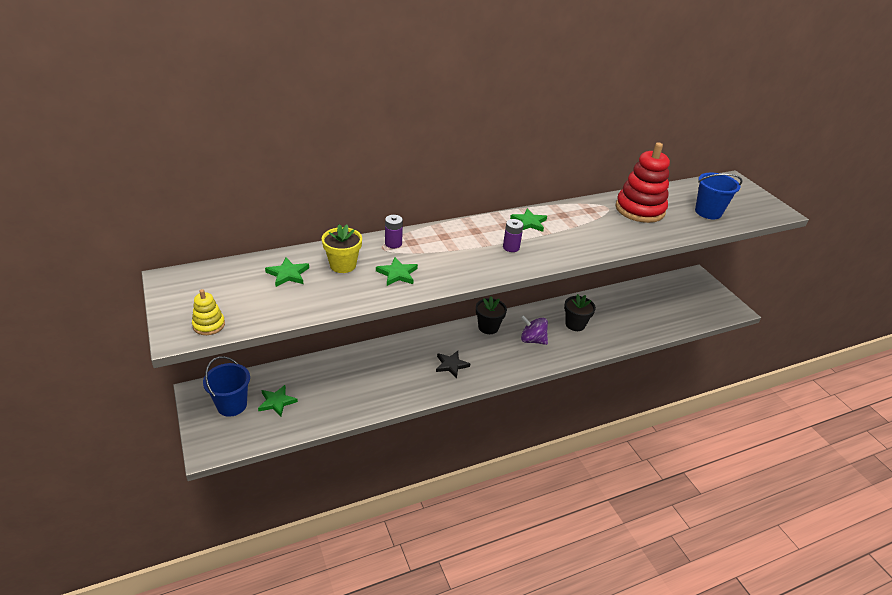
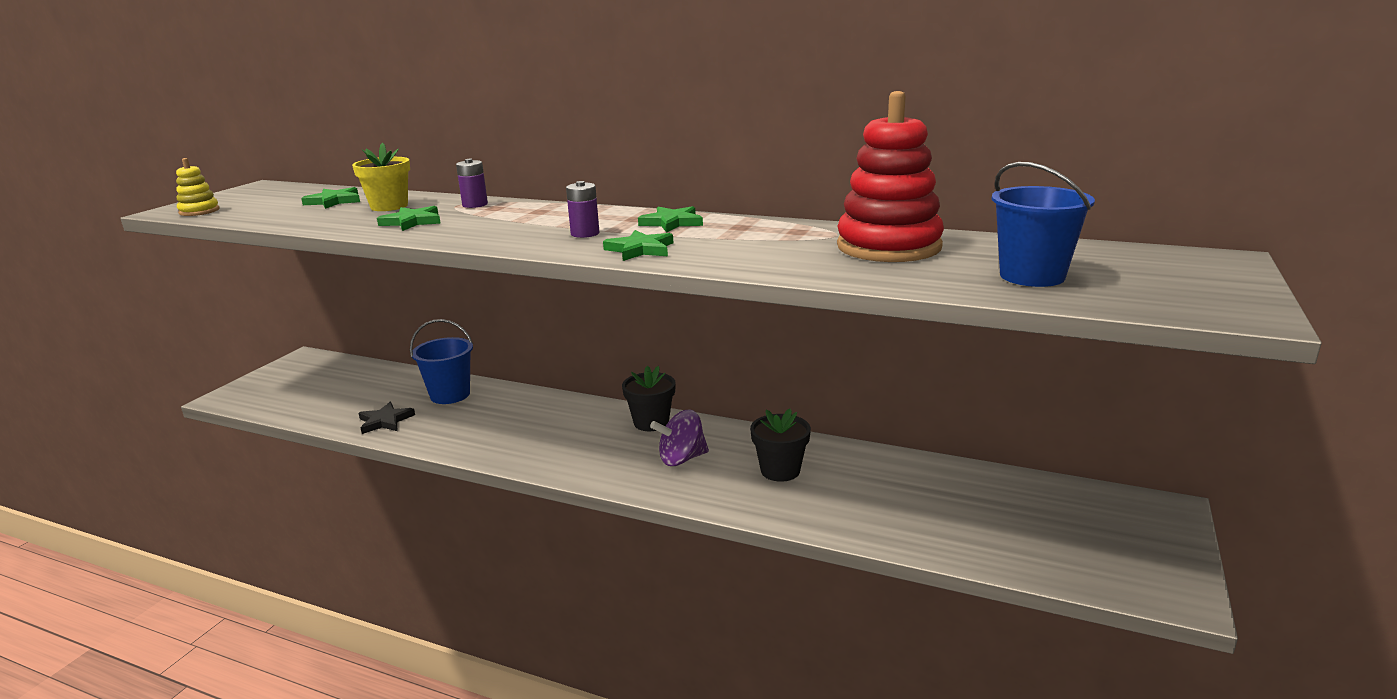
camera: 50 degrees right, 15 degrees down
(232, 405) = (302, 376): blue bucket -> blue bucket (450, 395)
(277, 402) = (333, 390): green star -> green star (640, 249)
(451, 365) = (534, 436): black star -> black star (385, 421)
(532, 340) = (681, 459): purple spinning top -> purple spinning top turned 90 degrees counterclockwise

